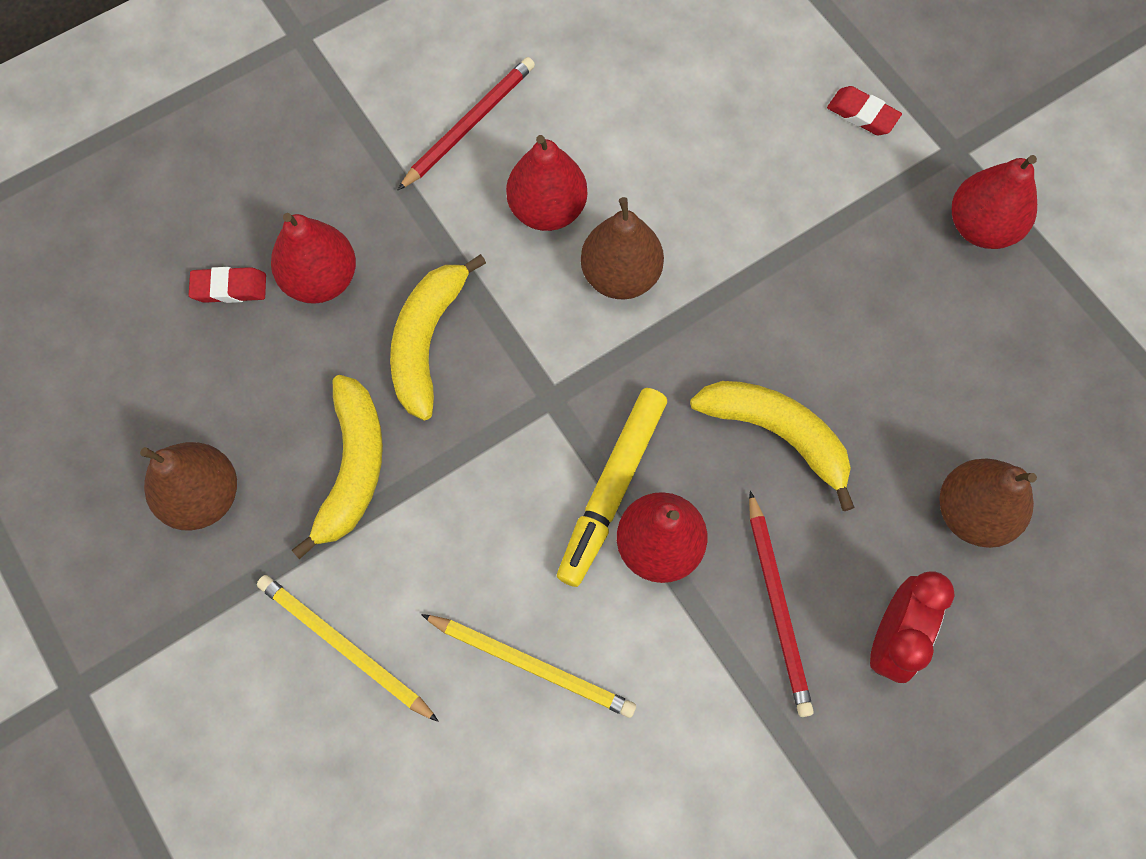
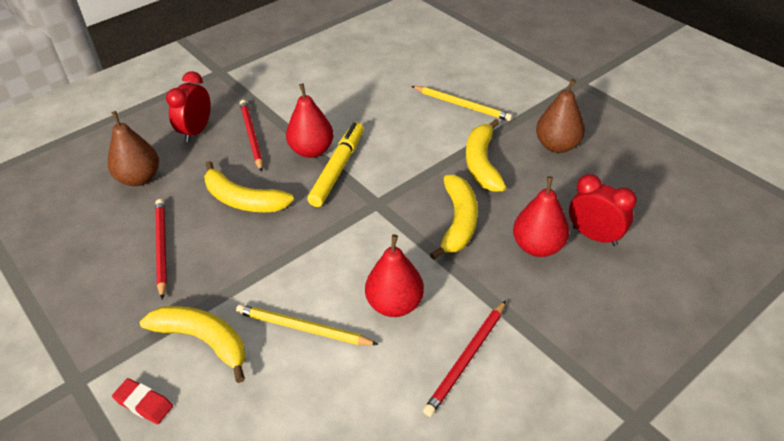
camera: 175 degrees right, 25 degrees down
(229, 288) = (594, 236): red eraser -> red clock
(532, 665) = (372, 108): yellow pencil -> yellow pencil (303, 328)
(620, 275) = (339, 269): brown pear -> none
(803, 186) = (203, 340): none -> yellow banana
(895, 348) = (161, 248): none -> red pencil
(981, 227) = (77, 326): red pear -> none

